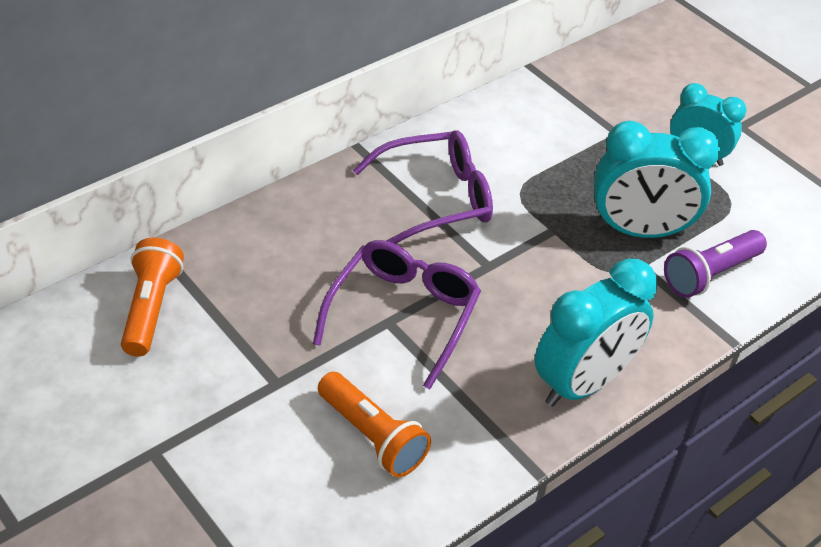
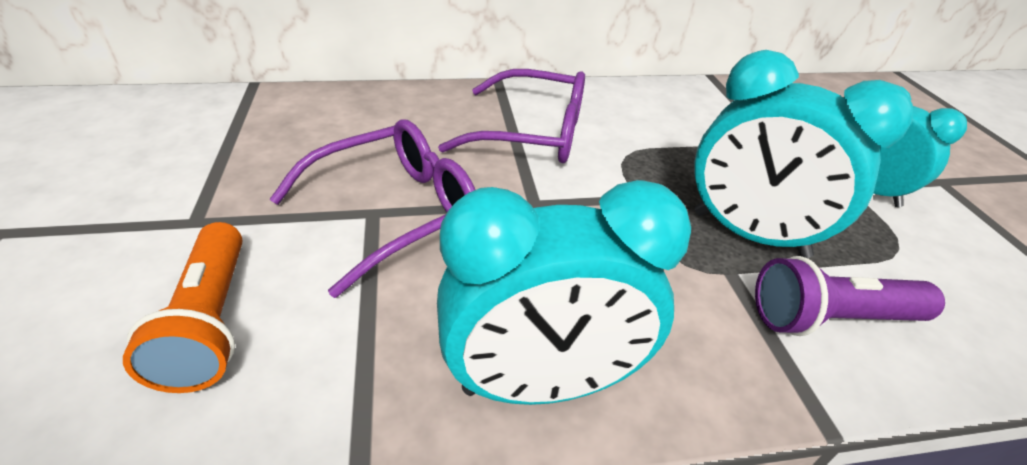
camera: 30 degrees right, 5 degrees down
(151, 308) = (183, 122): orange flashlight -> none

